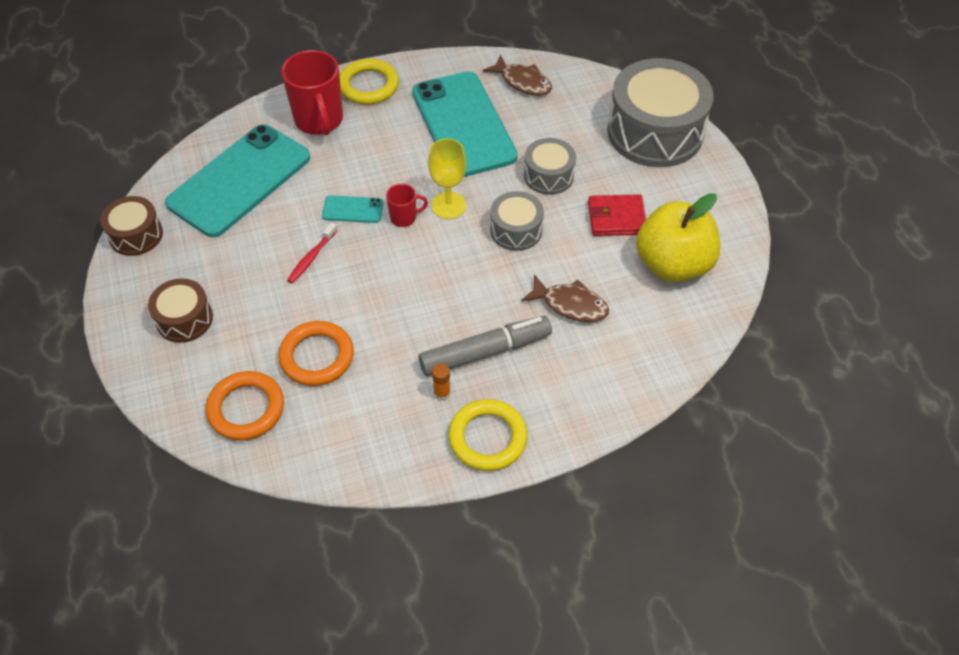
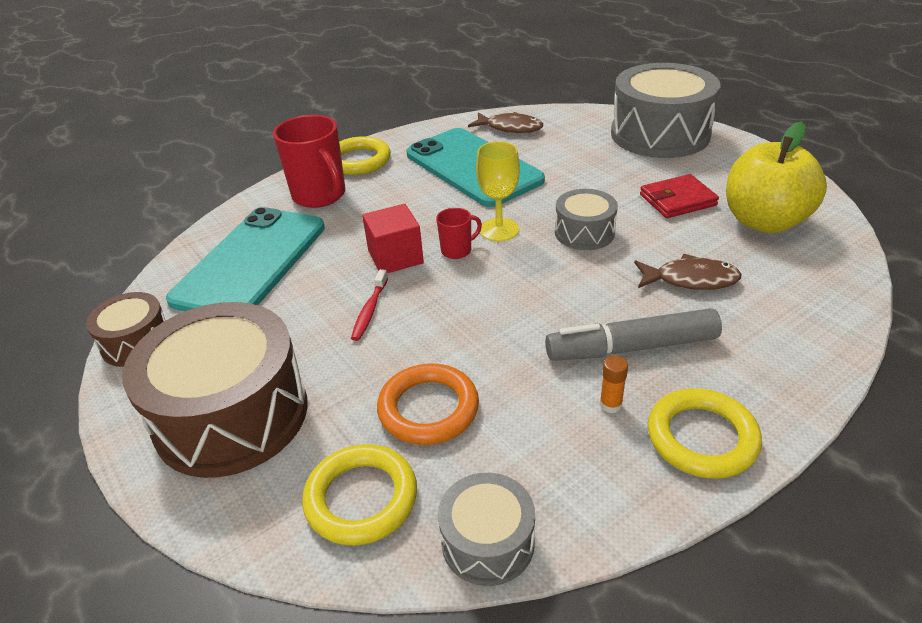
camera: 15 degrees left, 15 degrees down
(184, 319) = (231, 415): brown drum -> brown drum, size x1.97
(246, 409) = (361, 498): orange ring -> yellow ring
(353, 209) = (395, 257): turquoise phone -> red cube
(485, 352) = (631, 347): grey marker -> grey marker turned 150 degrees counterclockwise
(548, 176) = (585, 185): grey drum -> grey drum (488, 542)

